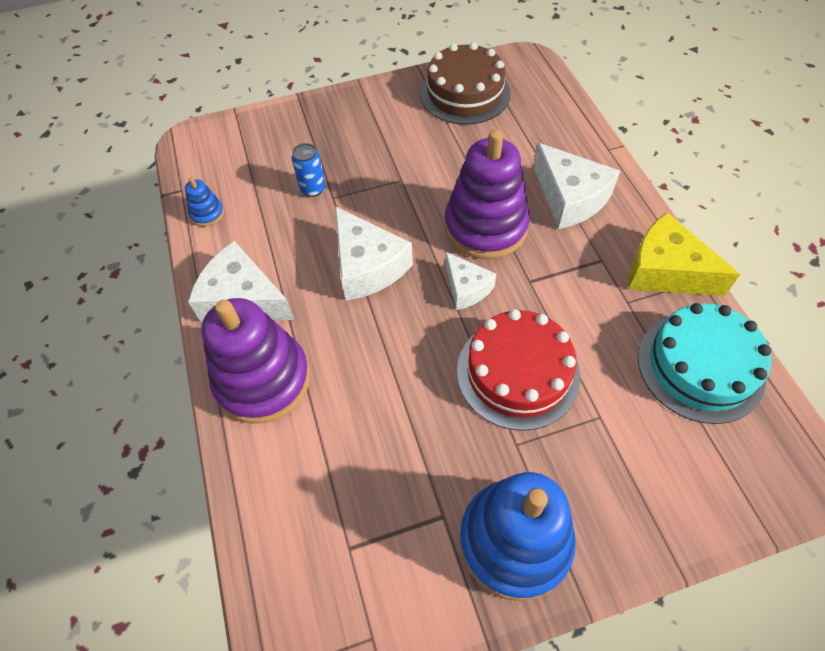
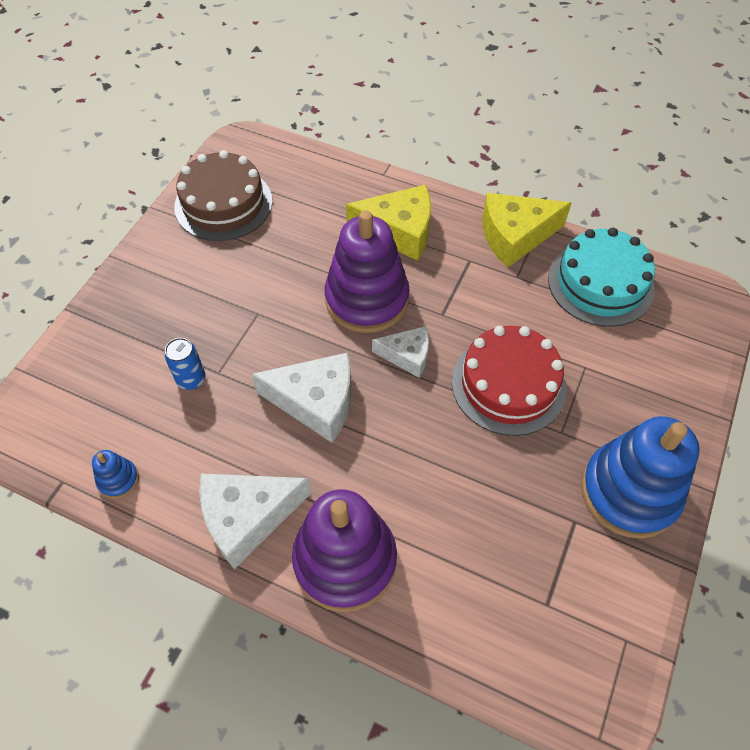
camera: 50 degrees left, 0 degrees up
(569, 198) = (399, 231): white cheese -> yellow cheese

